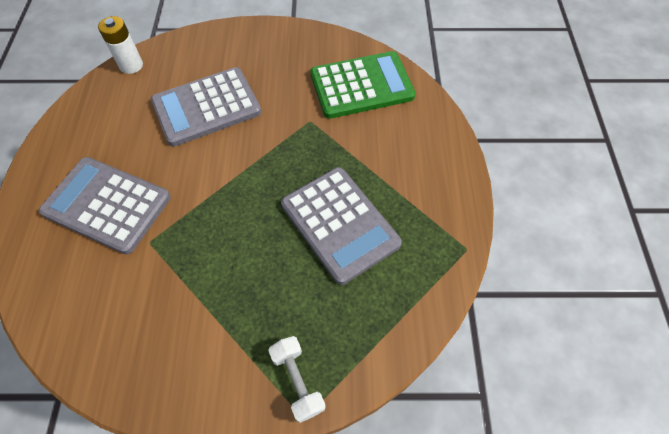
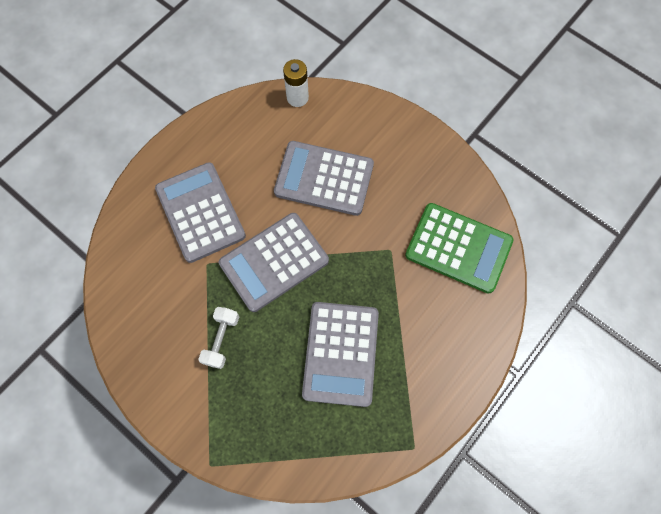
camera: 40 degrees right, 10 degrees up
(215, 196) = (274, 262): none -> grey calculator
(297, 381) = (224, 439): white dumbbell -> white dumbbell (221, 340)

